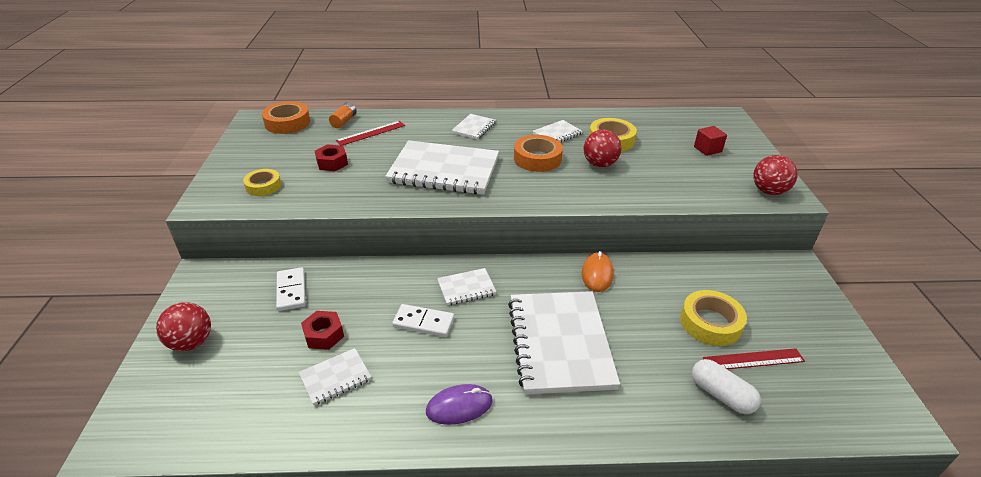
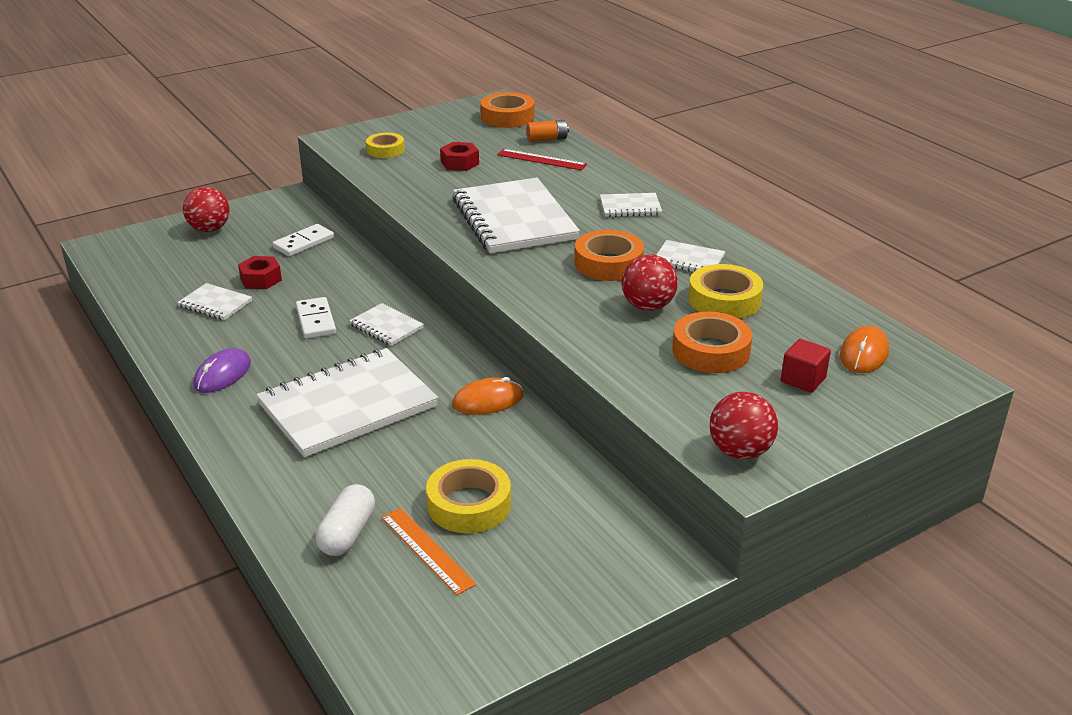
camera: 60 degrees right, 5 degrees down
(459, 406) = (222, 374): purple mouse -> purple mouse turned 75 degrees clockwise
(663, 163) = (711, 351): none -> orange tape
(692, 126) = (864, 353): none -> orange mouse
(753, 359) = (427, 550): red ruler -> orange ruler

